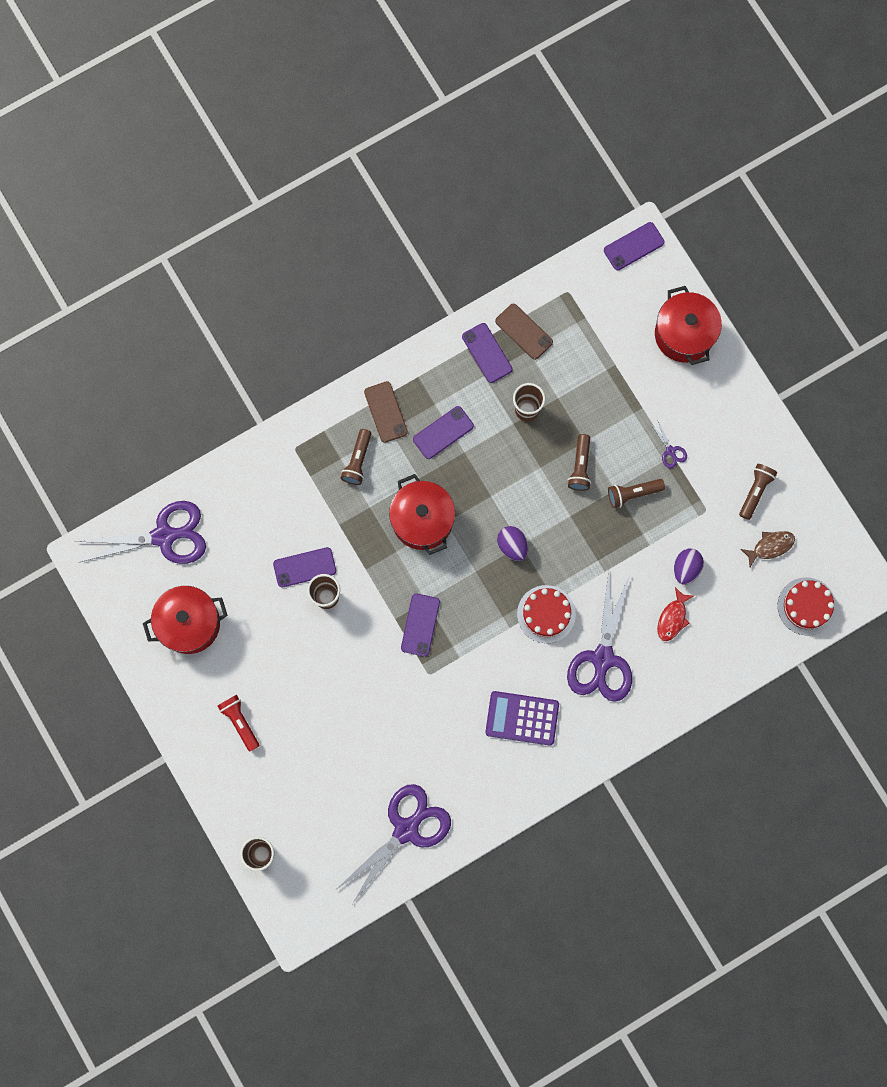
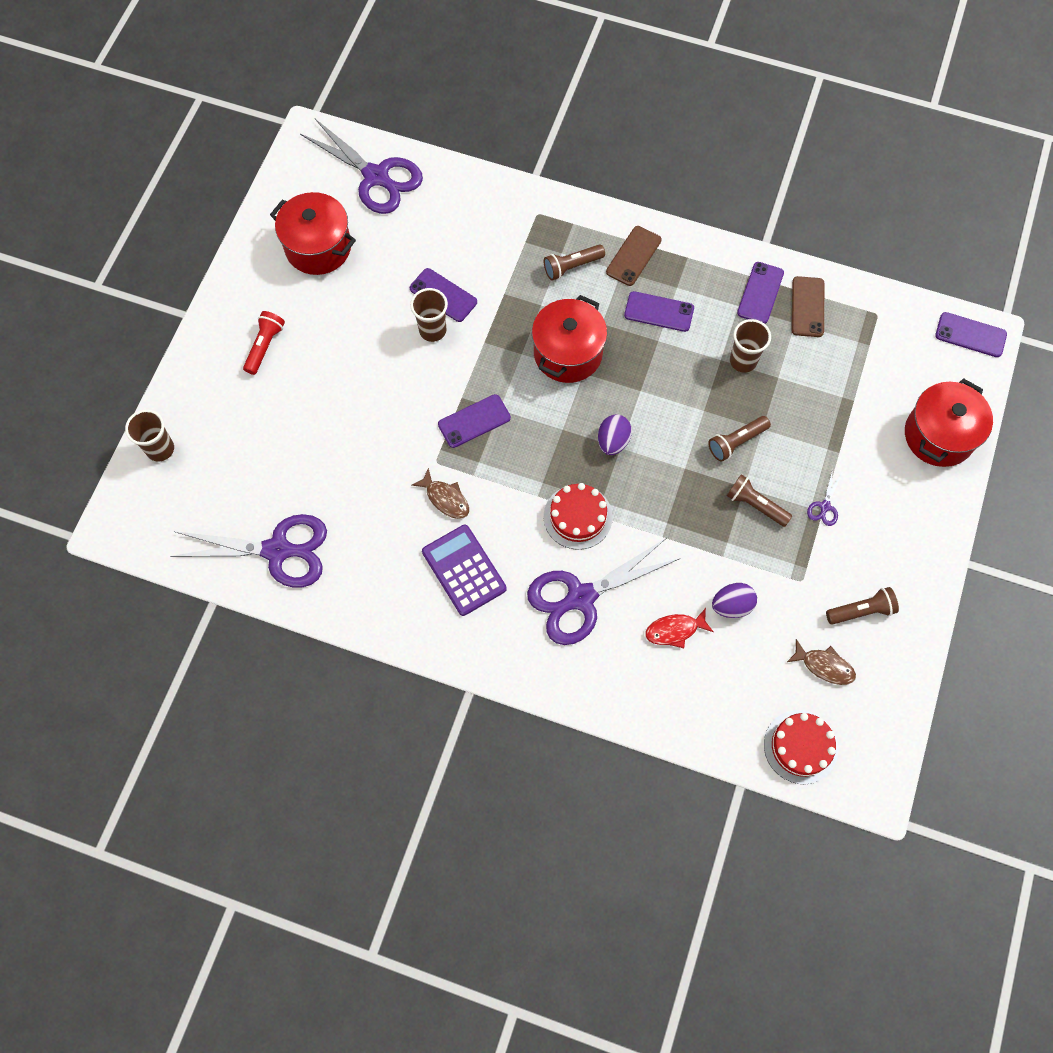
camera: 50 degrees right, 10 degrees down
(461, 689) = (445, 498): none -> brown fish

